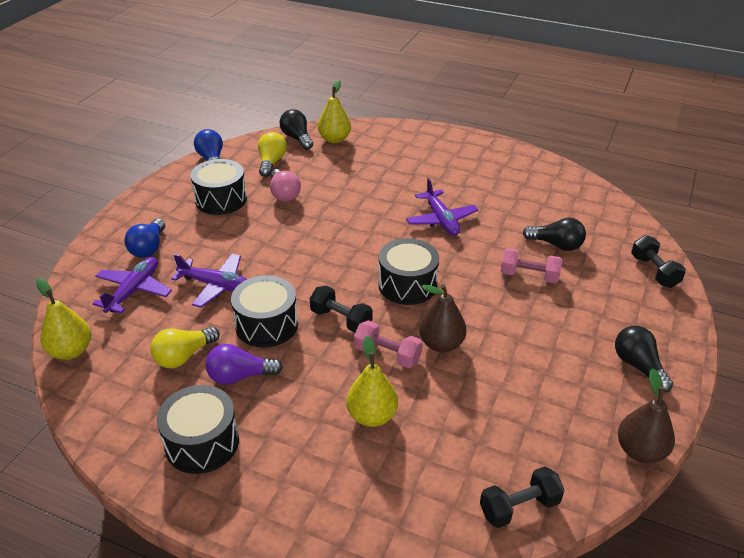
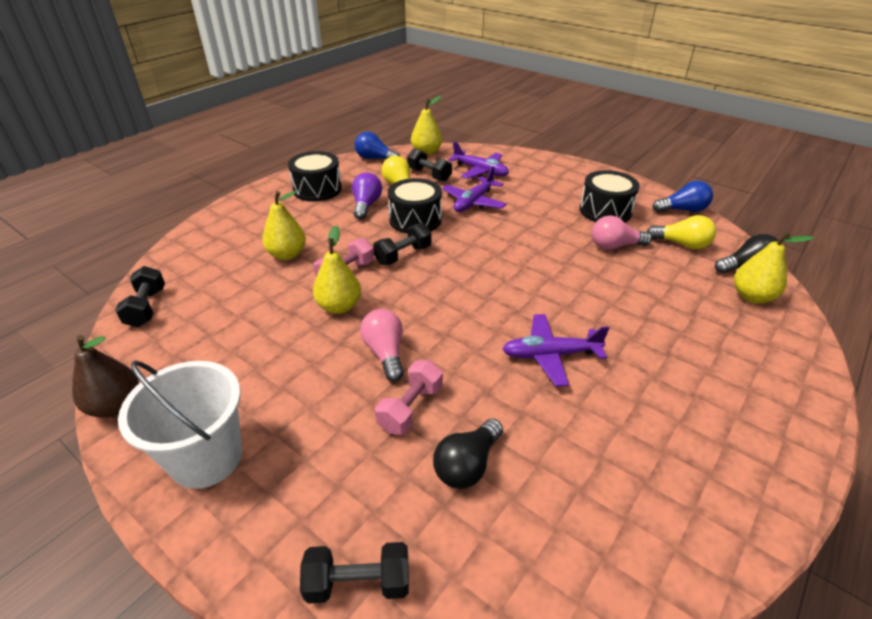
camera: 105 degrees right, 0 degrees up
(147, 334) = (429, 175): none -> black dumbbell
(149, 248) = (533, 177): blue light bulb -> blue light bulb (375, 158)
(407, 285) = (434, 302): black drum -> none
(441, 344) = (339, 306): brown pear -> yellow pear
(483, 300) = (385, 353): none -> pink light bulb
(638, 366) = (206, 458): black light bulb -> white bucket

